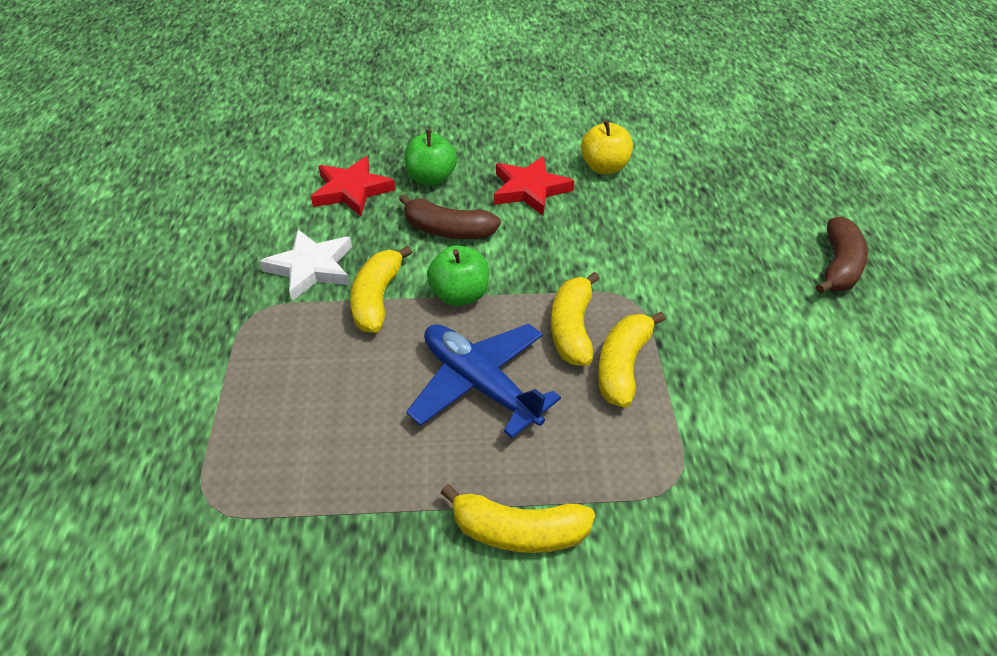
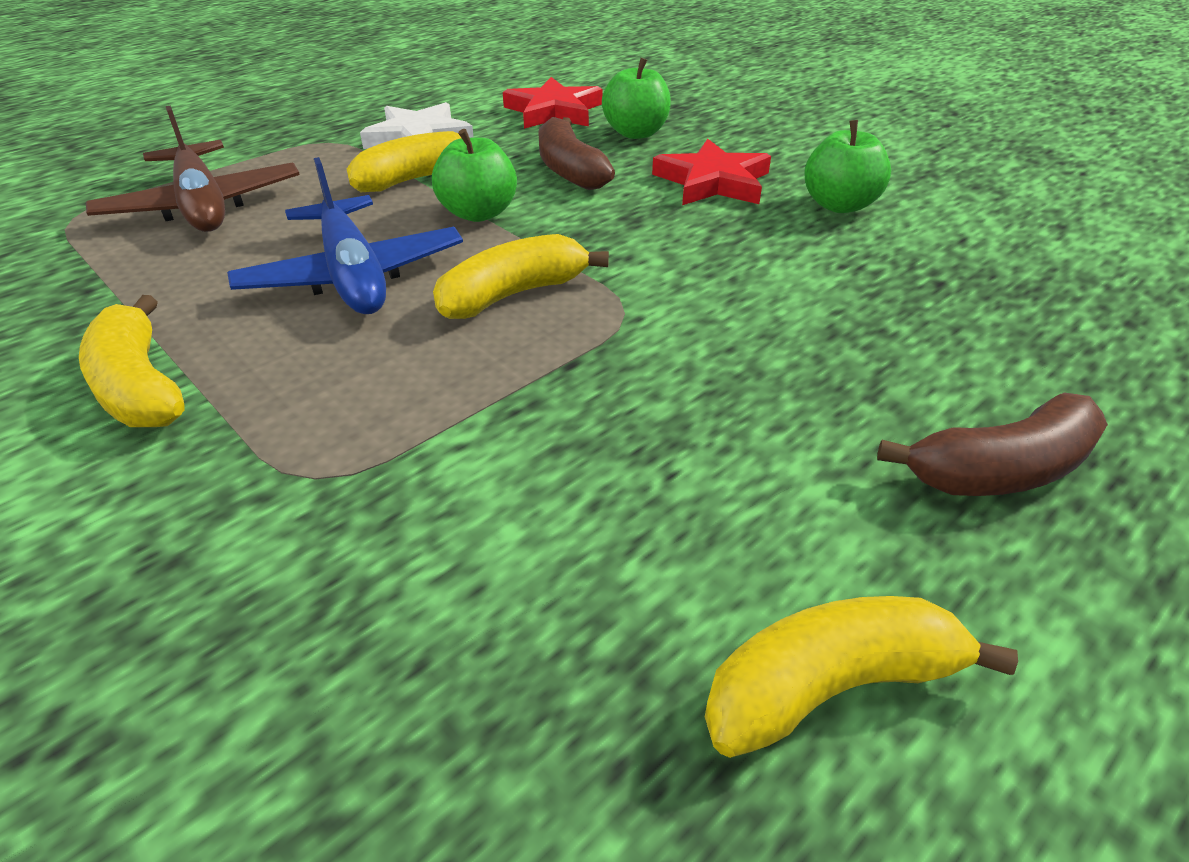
camera: 50 degrees right, 5 degrees down
(285, 421) = (202, 206): none -> brown plane
(480, 384) = (353, 276): blue plane -> blue plane turned 150 degrees clockwise
(604, 167) = (839, 205): yellow apple -> green apple
(623, 366) = (491, 353): yellow banana -> yellow banana (831, 686)

